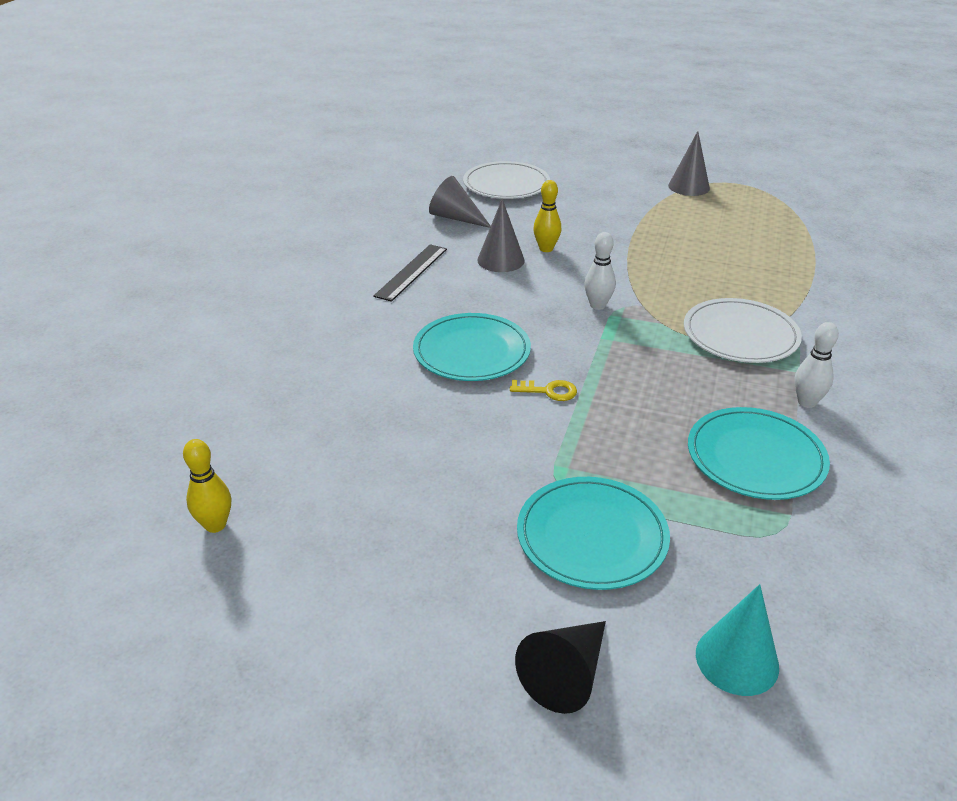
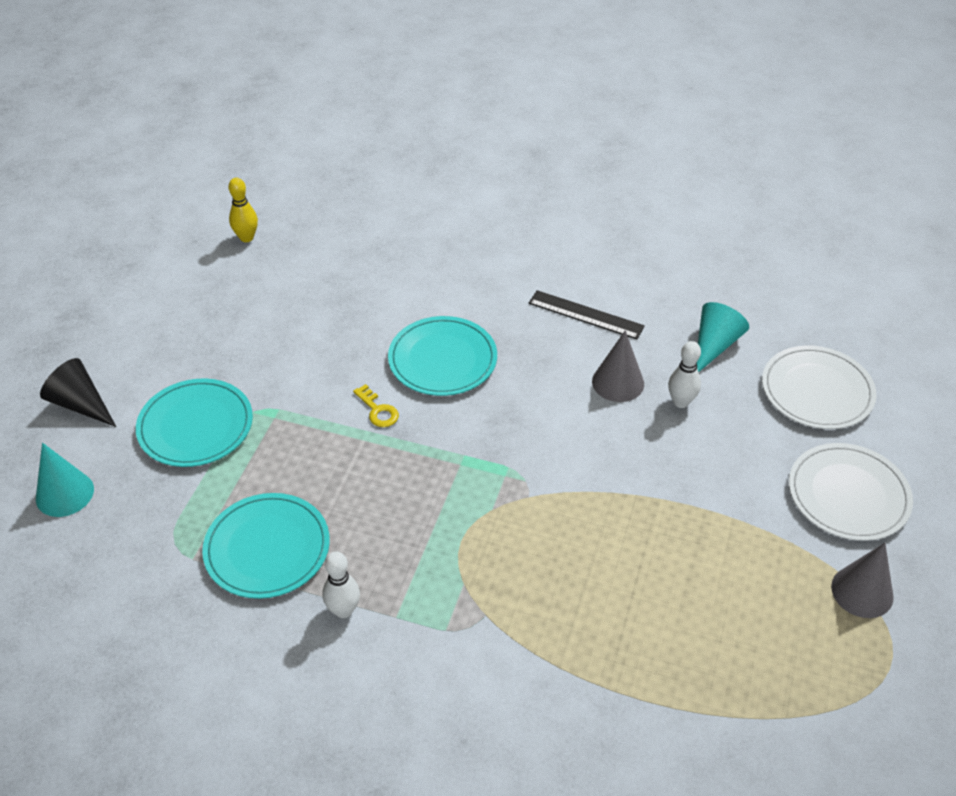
camera: 90 degrees right, 10 degrees up
(456, 218) = (714, 346): grey cone -> turquoise cone
(546, 249) = (649, 421): yellow bowling pin -> none
(549, 391) = (378, 410): yellow key -> yellow key turned 45 degrees counterclockwise
(597, 305) = (526, 458): white bowling pin -> white bowling pin (681, 402)
(740, 335) = (468, 577): white plate -> white plate (848, 495)

